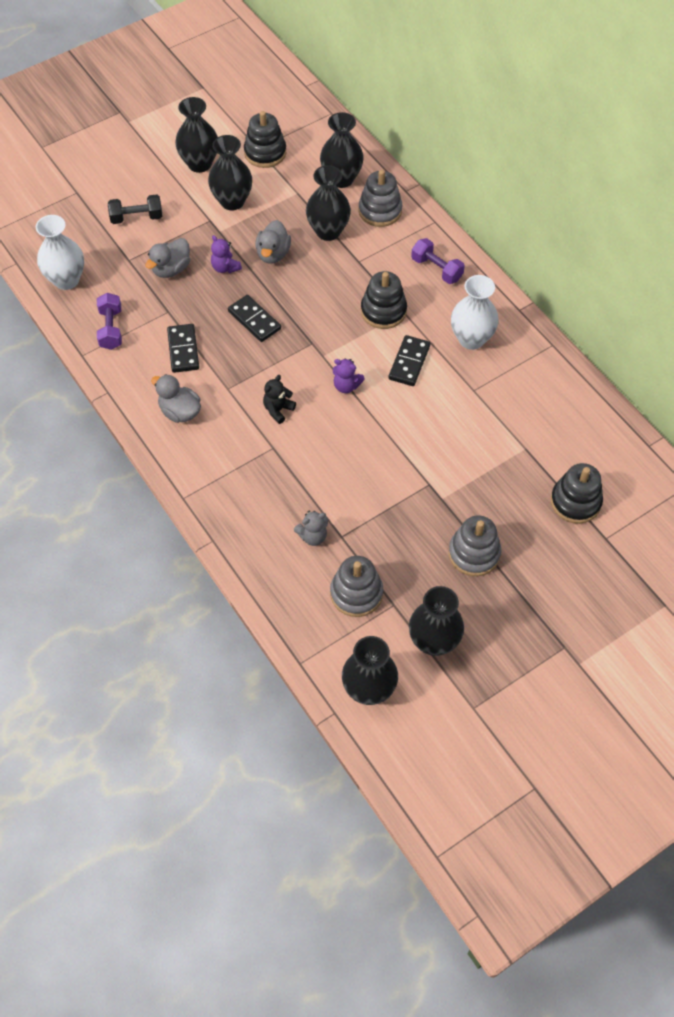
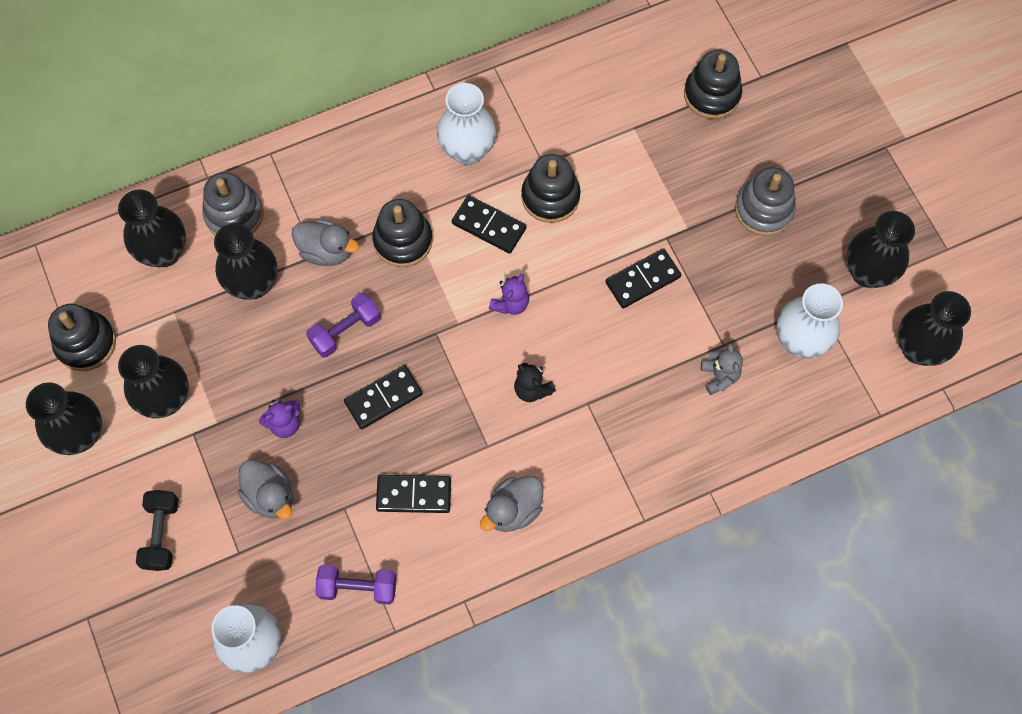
camera: 80 degrees left, 10 degrees up
(273, 254) = (276, 359): grey duck -> grey duck (326, 251)
(356, 593) = (800, 341): grey stacking toy -> white vase
(387, 471) = (642, 279): none -> black domino
(436, 269) = (349, 167): purple dumbbell -> purple dumbbell (345, 331)
(445, 399) = (550, 197): none -> black stacking toy

